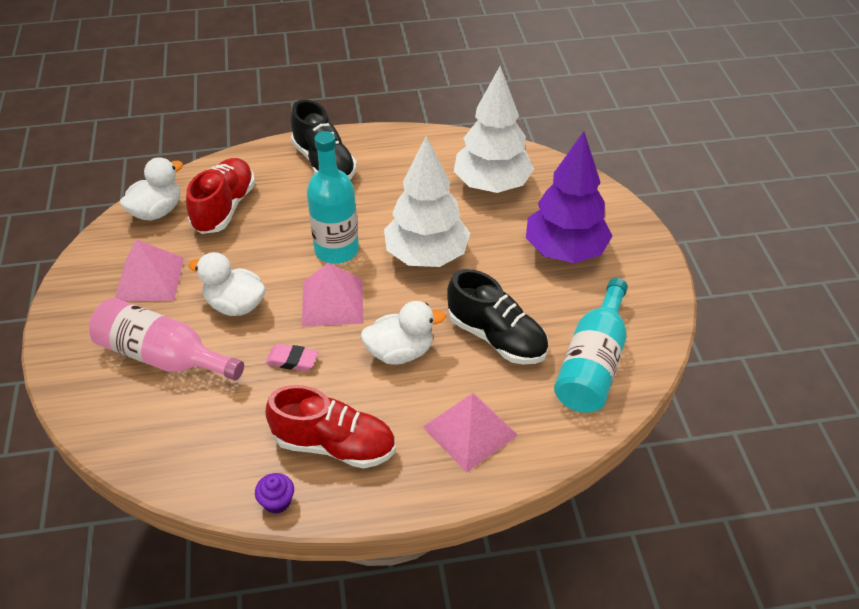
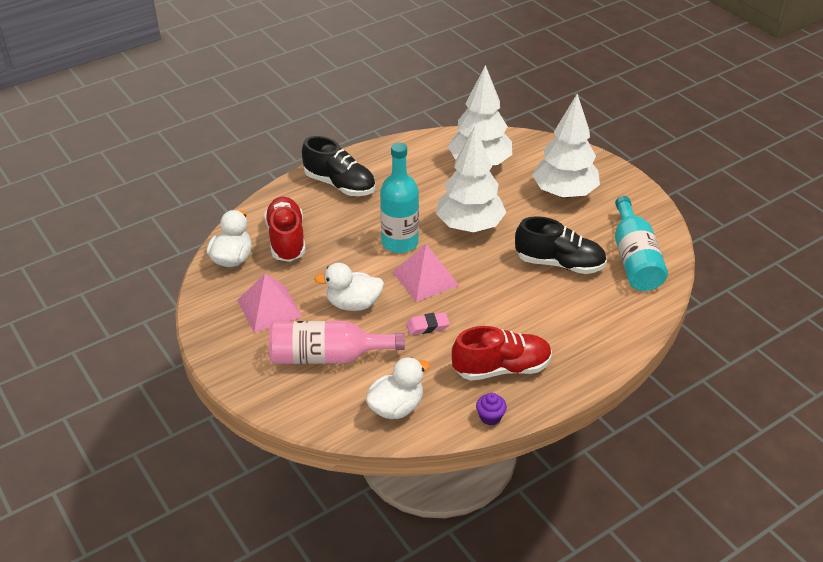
camera: 25 degrees left, 5 degrees down
(400, 352) = (500, 295): white duck -> white duck (396, 407)
(470, 431) = (586, 327): pink pyramid -> none
(565, 251) = (564, 193): purple tree -> white tree

